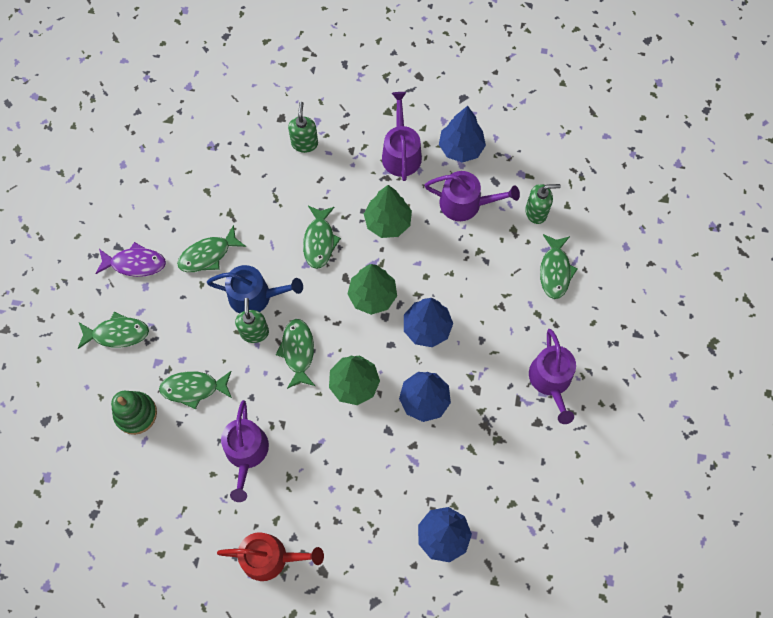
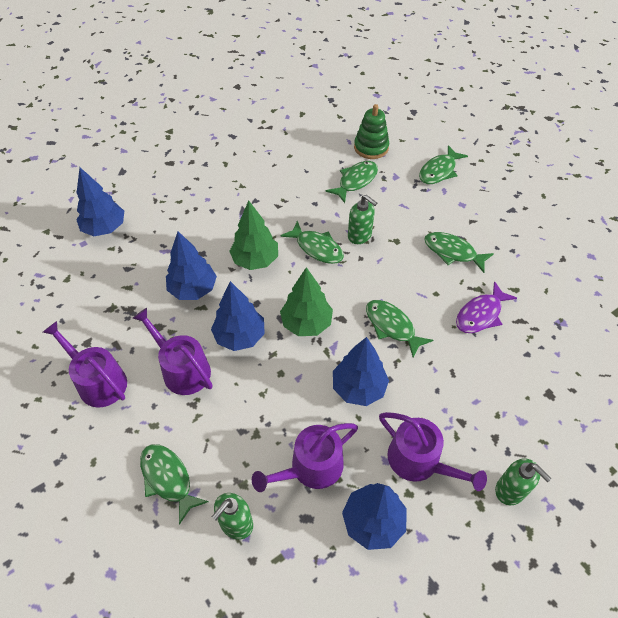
camera: 135 degrees right, 15 degrees down
(135, 263) = (487, 210): purple fish -> purple fish (481, 314)
(208, 255) = (453, 252): green fish -> green fish turned 75 degrees counterclockwise
(246, 453) = (282, 177): purple watering can -> purple watering can (182, 369)
(255, 296) = (388, 255): blue watering can -> none
(270, 557) = (209, 147): red watering can -> none
(304, 143) = (503, 390): green soap dispenser -> green soap dispenser (510, 490)
(387, 222) = (359, 388): green tree -> blue tree

